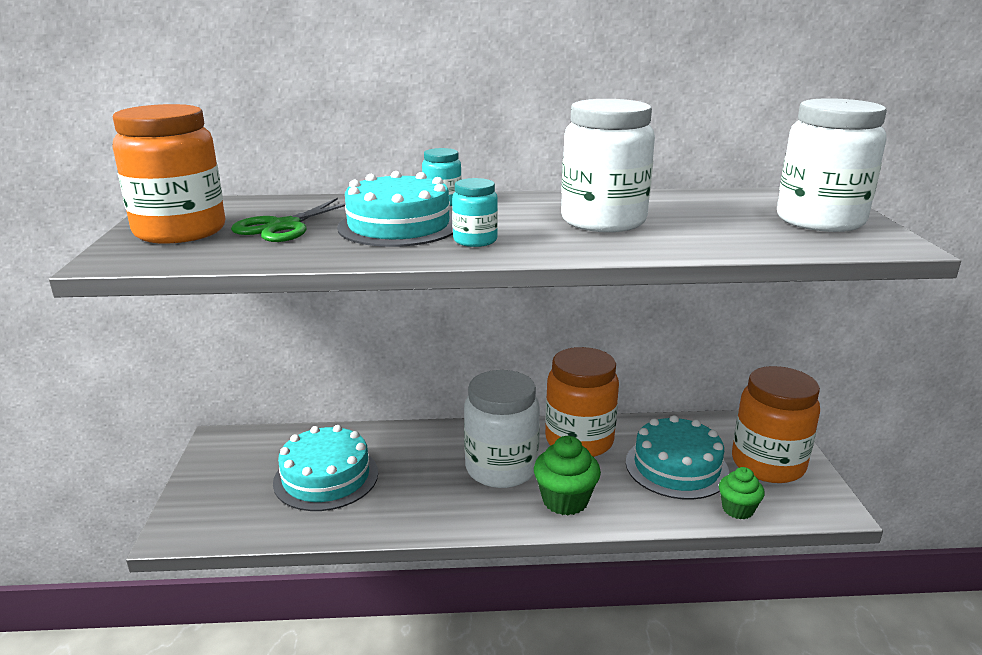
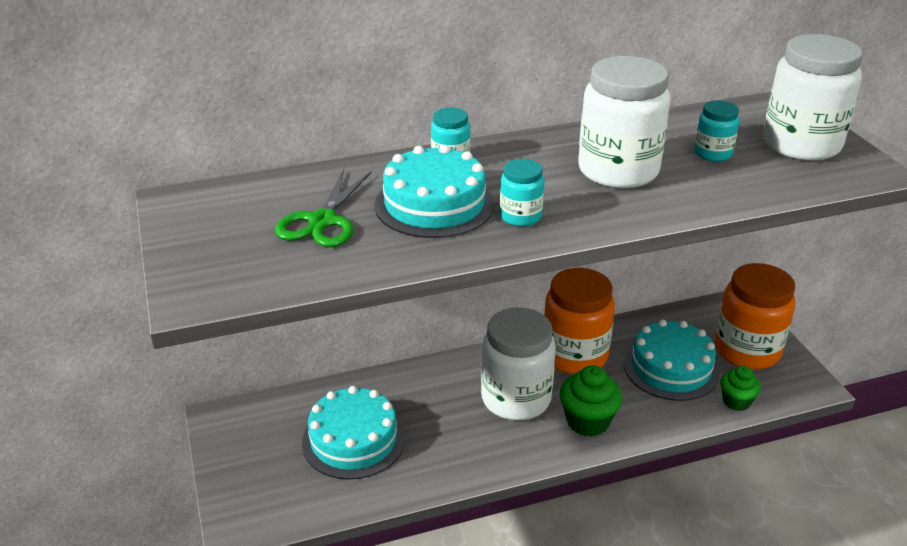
camera: 15 degrees left, 10 degrees up
(180, 231) = (222, 244): orange jar -> none
(714, 218) = (713, 153): none -> turquoise jar

